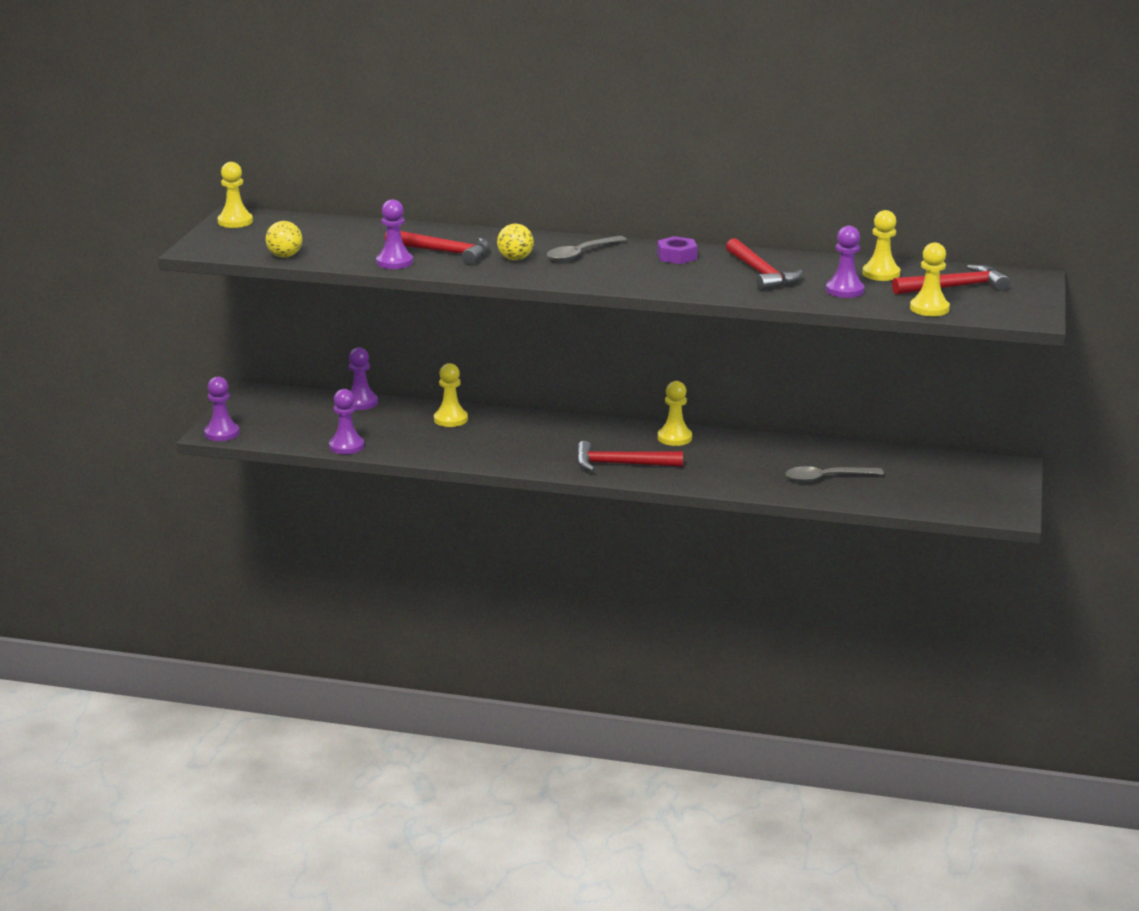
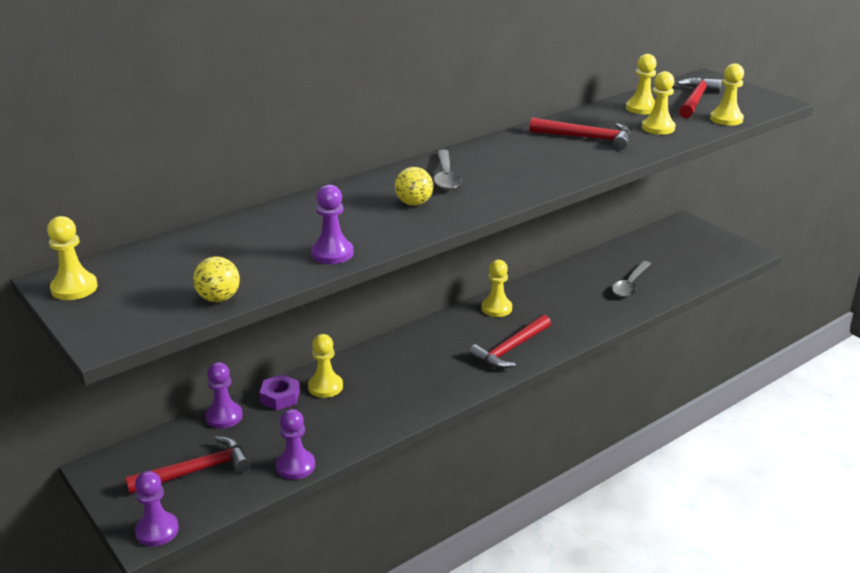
camera: 50 degrees left, 5 degrees up
(444, 252) = (346, 224): red hammer -> red hammer (196, 471)
(677, 256) = (508, 149): purple nut -> purple nut (280, 397)
(844, 290) = (658, 128): purple pawn -> yellow pawn

